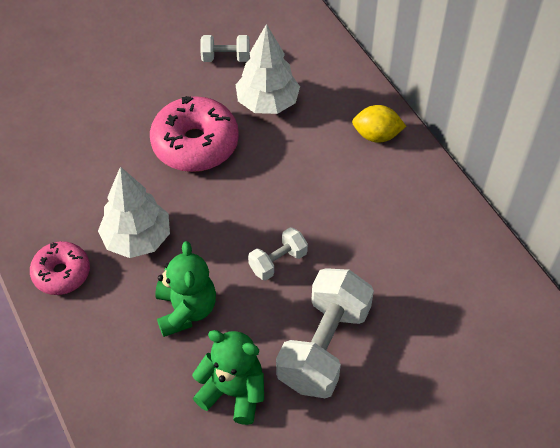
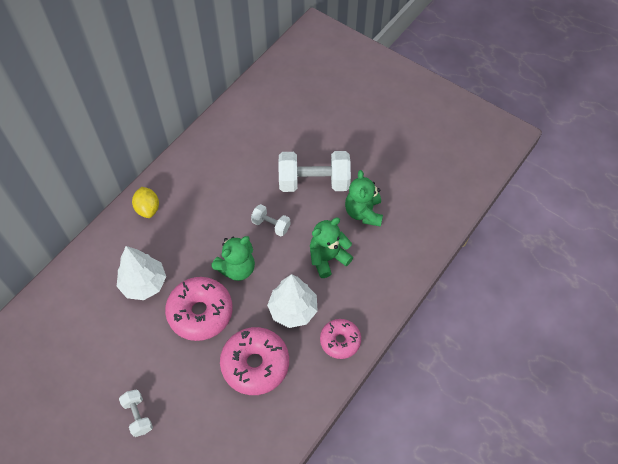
camera: 115 degrees left, 5 degrees up
(95, 174) = (255, 364): none -> pink donut
(225, 58) = (108, 331): white dumbbell -> white dumbbell (138, 416)
(233, 200) = (237, 268): none -> green teddy bear

